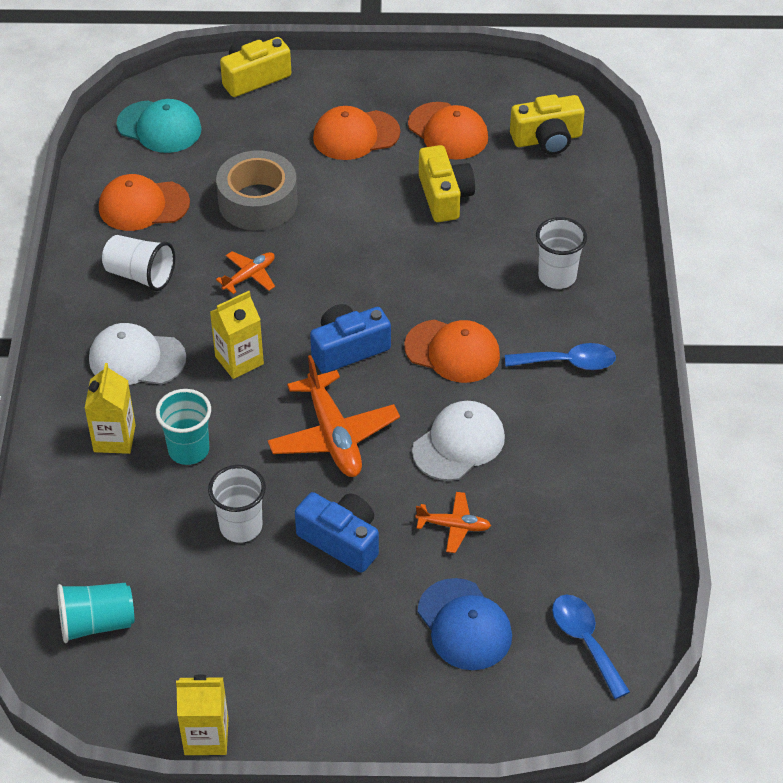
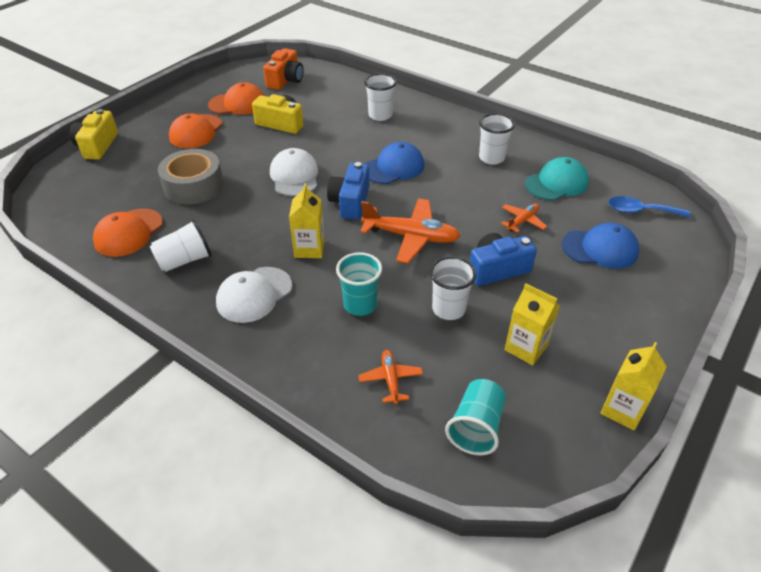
camera: 55 degrees left, 5 degrees down
(114, 438) = (312, 338): yellow carton -> yellow carton (526, 348)
(159, 127) = (75, 197): turquoise cap -> turquoise cap (556, 183)
(249, 276) = (247, 214): orange plane -> orange plane (390, 379)
(452, 351) = (394, 167): orange cap -> blue cap
(459, 443) = (463, 193): white cap -> white cap (294, 176)
(547, 139) = (285, 80): yellow camera -> orange camera
(565, 436) = (491, 158): none -> white cup
(568, 362) = (442, 136): blue spoon -> none

